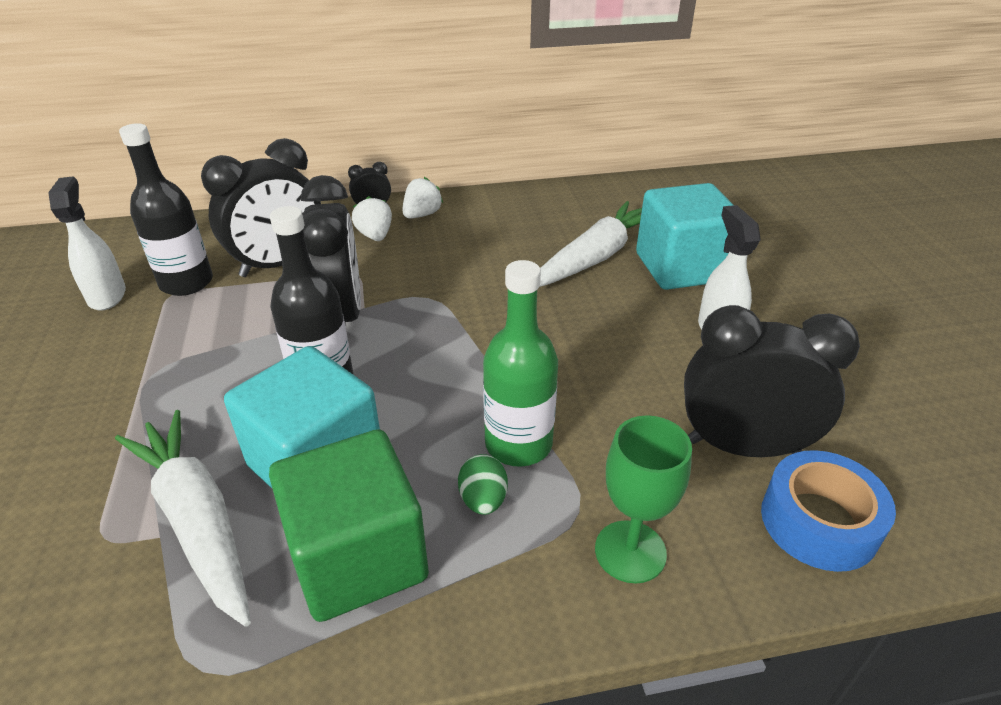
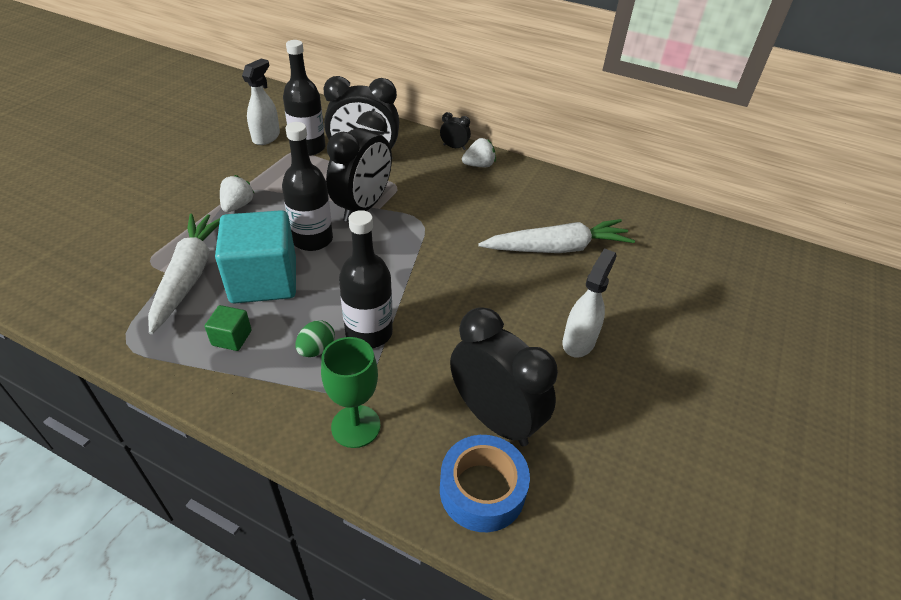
camera: 35 degrees right, 5 degrees up
(358, 557) = (232, 338): green cube -> green cube, size x0.44
(375, 236) = (435, 166): white strawberry -> white strawberry (238, 206)
(518, 444) = (369, 333): green bottle -> black bottle
(681, 267) = (610, 286): turquoise cube -> none

